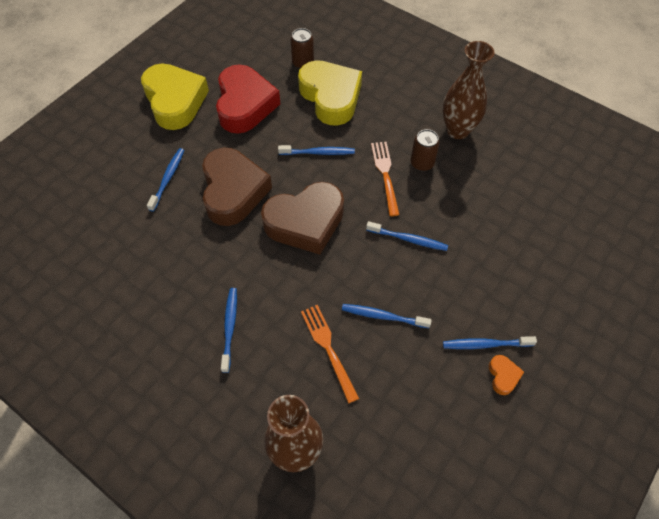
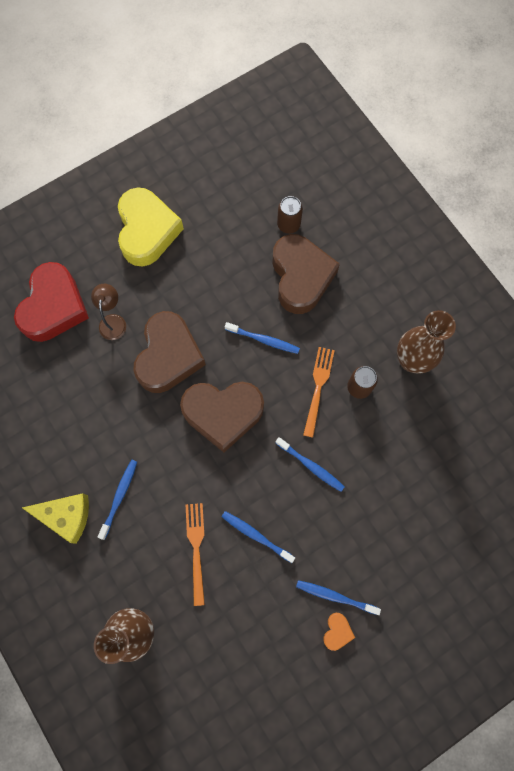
camera: 20 degrees right, 15 degrees up
(168, 179) = (113, 321): blue toothbrush -> brown lamp
(178, 364) = (66, 516): none -> yellow cheese
(245, 105) = (213, 258): red heart -> red heart (54, 307)
(331, 97) = (301, 277): yellow heart -> brown heart

